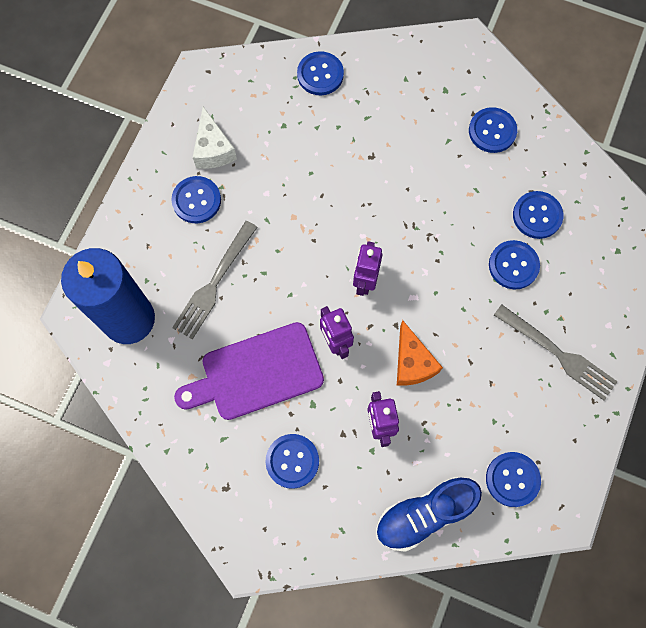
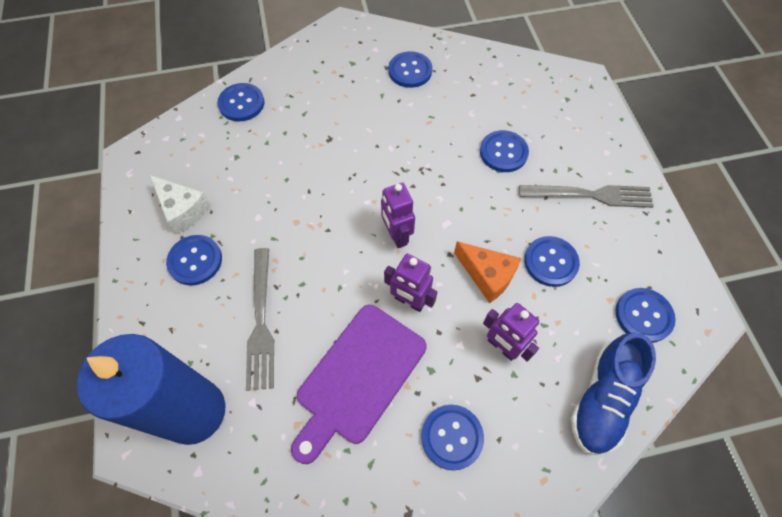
camera: 35 degrees left, 10 degrees down
(537, 215) = (491, 108): blue button -> blue button (550, 262)

